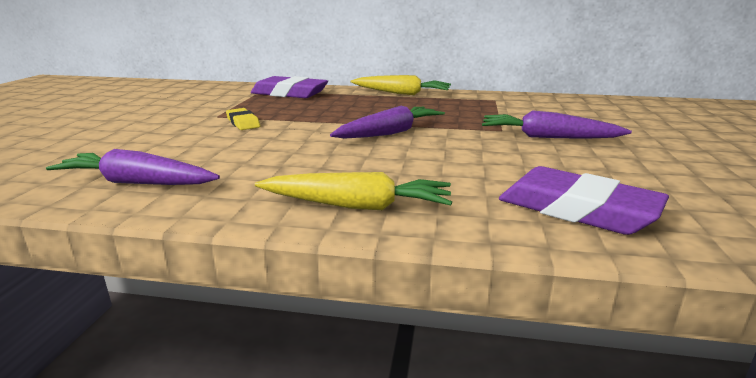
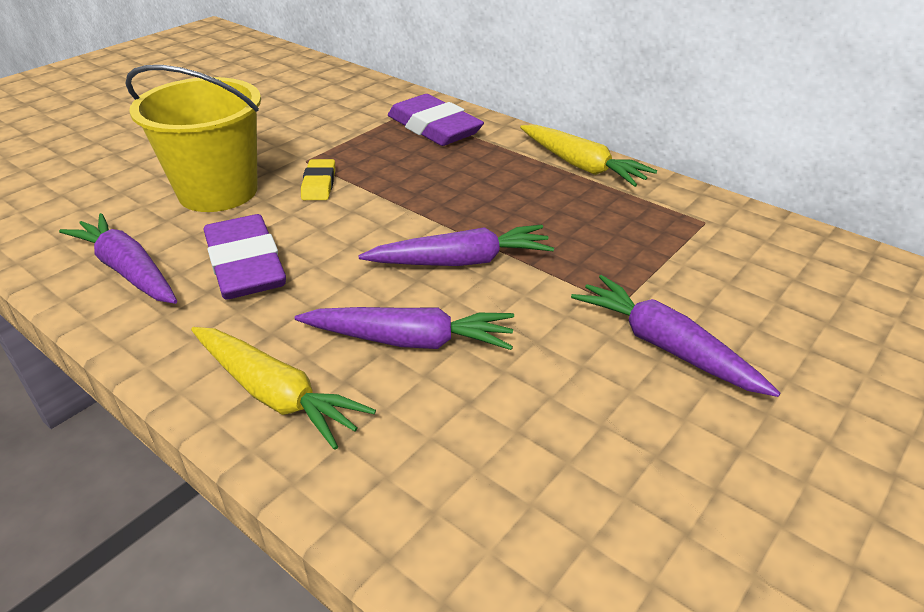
camera: 30 degrees right, 15 degrees up
(164, 137) = (218, 191): none -> yellow bucket
(410, 165) = (409, 340): none -> purple carrot
(577, 209) = (503, 513): purple eraser -> purple eraser (245, 265)

